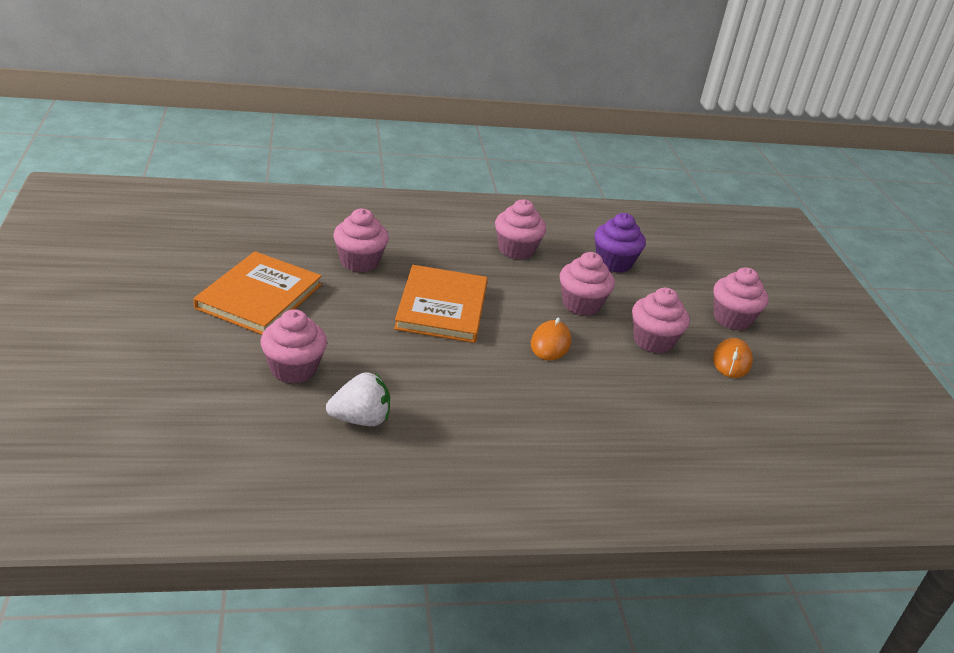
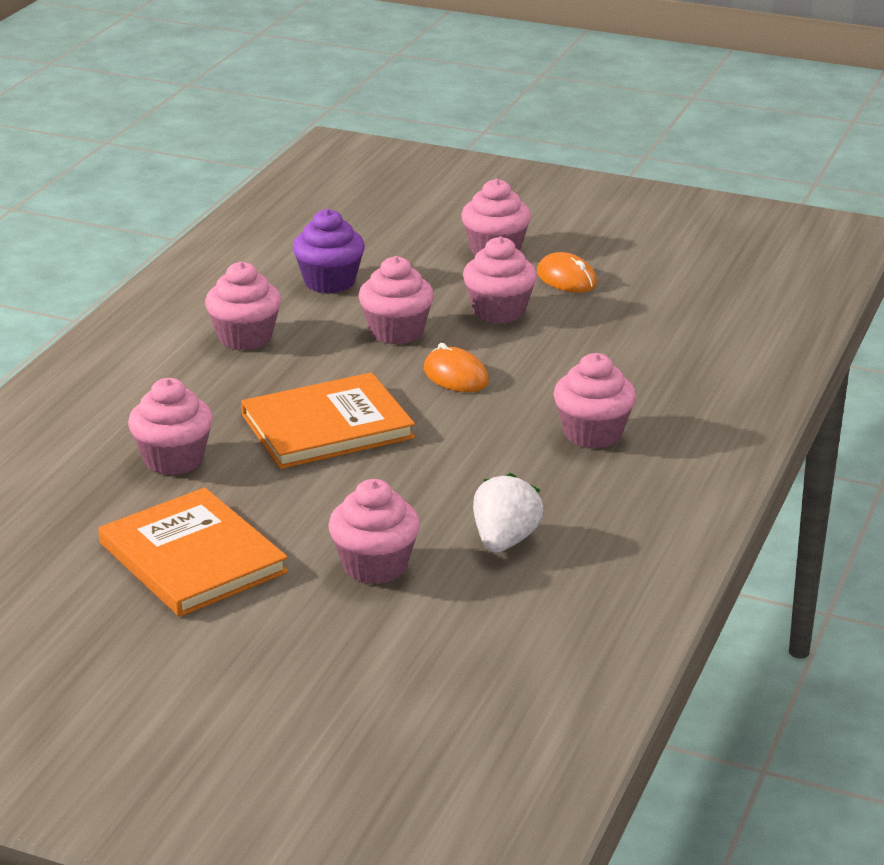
camera: 55 degrees left, 5 degrees down
(442, 307) = (327, 426): orange book -> orange book turned 60 degrees counterclockwise
(532, 427) = (593, 433): none -> pink cupcake

